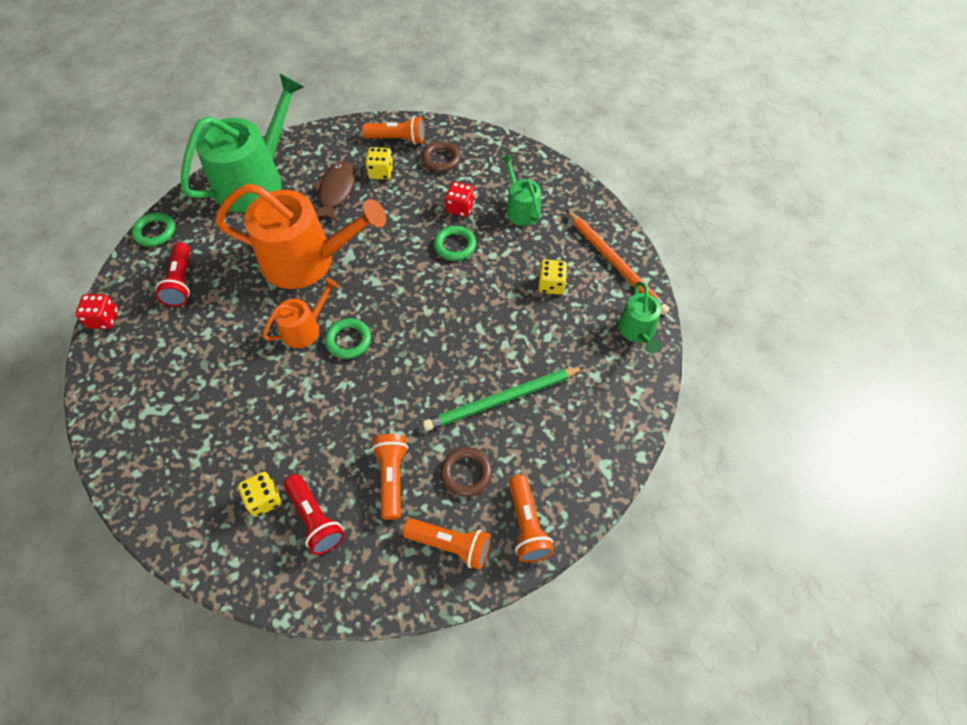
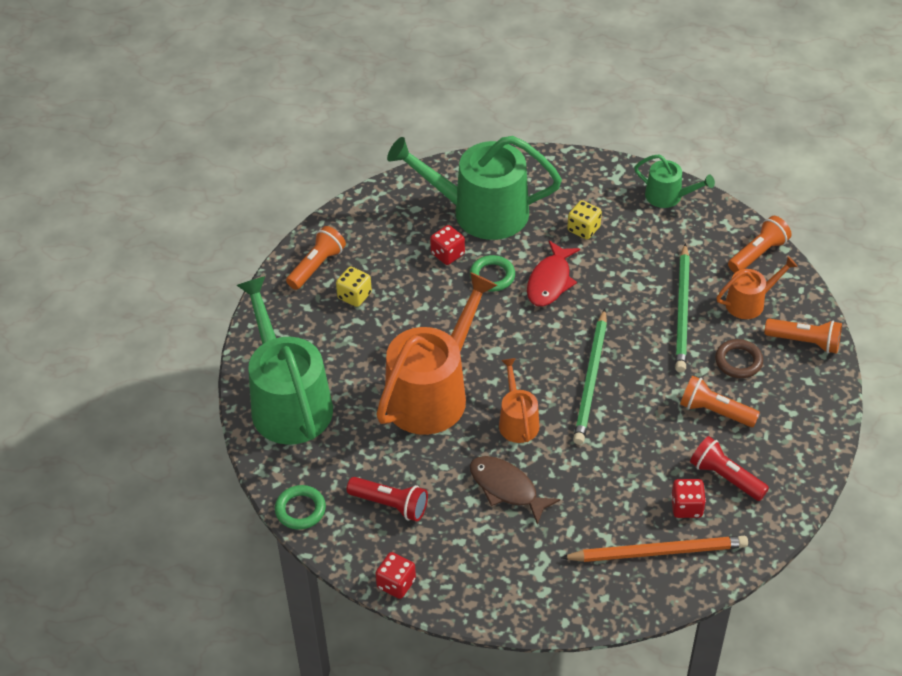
camera: 60 degrees left, 10 degrees down
(264, 499) = (686, 507): yellow dice -> red dice
(315, 519) = (725, 477): red flashlight -> red flashlight turned 135 degrees counterclockwise
(336, 192) = (355, 340): brown fish -> brown fish (506, 488)
(348, 340) = (553, 393): green ring -> none
(378, 362) = (591, 380): none -> green pencil
(441, 159) = (372, 243): brown ring -> none
(450, 545) = (796, 396): orange flashlight -> orange flashlight (758, 254)
(474, 286) = (550, 281): none -> red fish
(521, 209) = (480, 212): green watering can -> green watering can, size x2.03
(548, 453) = (749, 302): none -> orange watering can
(615, 264) = (589, 178): orange pencil -> orange pencil (658, 552)

